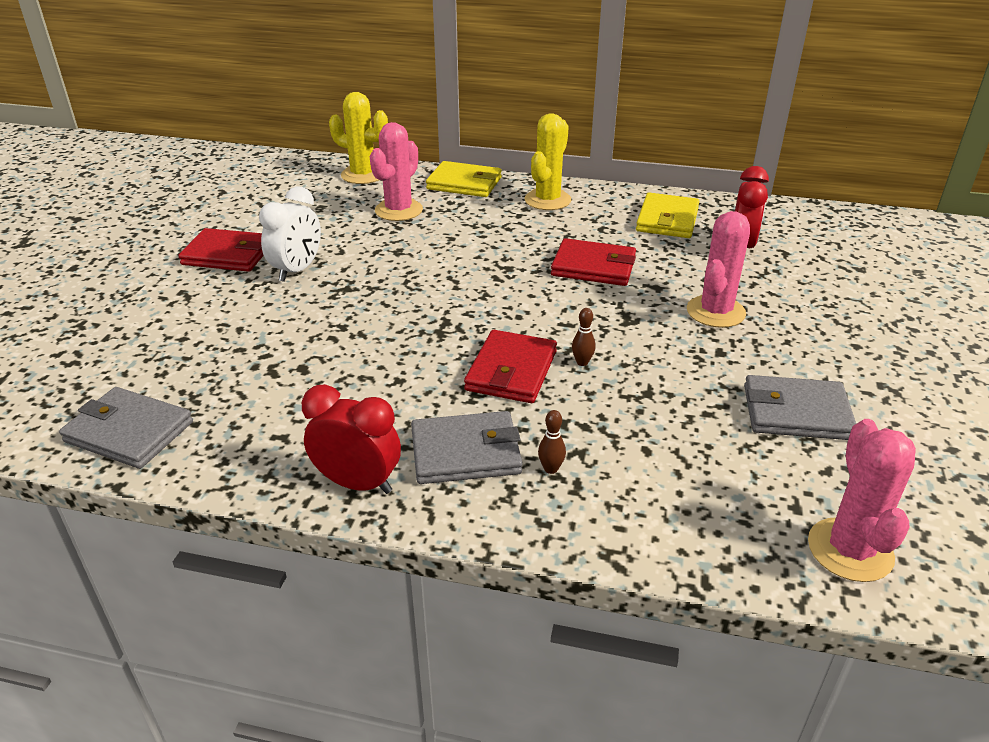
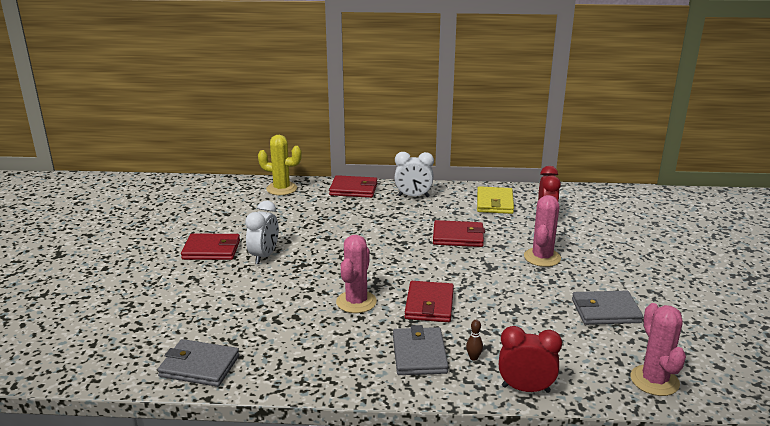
camera: 10 degrees left, 10 degrees down
(357, 483) = (360, 379): red clock -> red clock (525, 389)
(398, 210) = (316, 211): pink cactus -> pink cactus (356, 302)
(464, 183) = (353, 189): yellow wallet -> red wallet
(466, 452) = (419, 354): grey wallet -> grey wallet turned 75 degrees counterclockwise
(547, 200) = (413, 196): yellow cactus -> white clock
(582, 362) = (471, 295): brown bowling pin -> none

